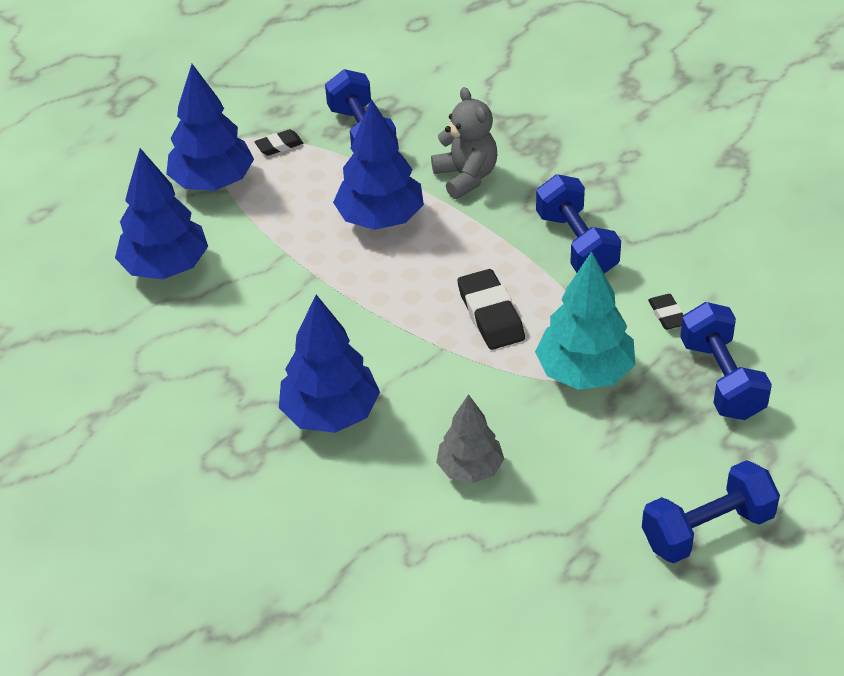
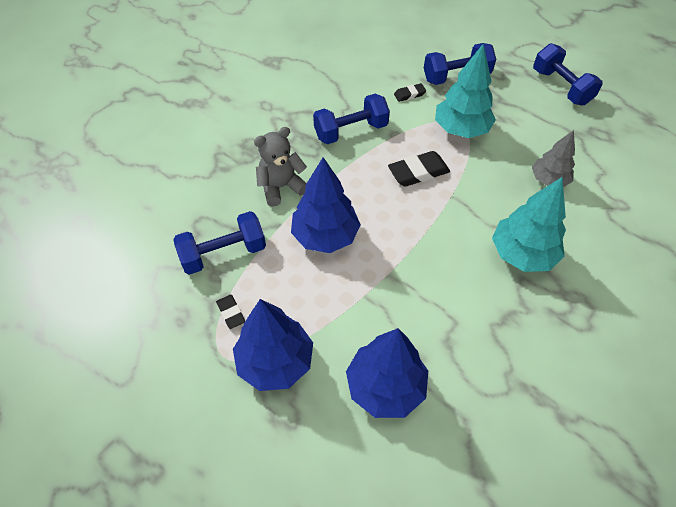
camera: 95 degrees left, 10 degrees up
(330, 413) = (522, 254): blue tree -> turquoise tree

